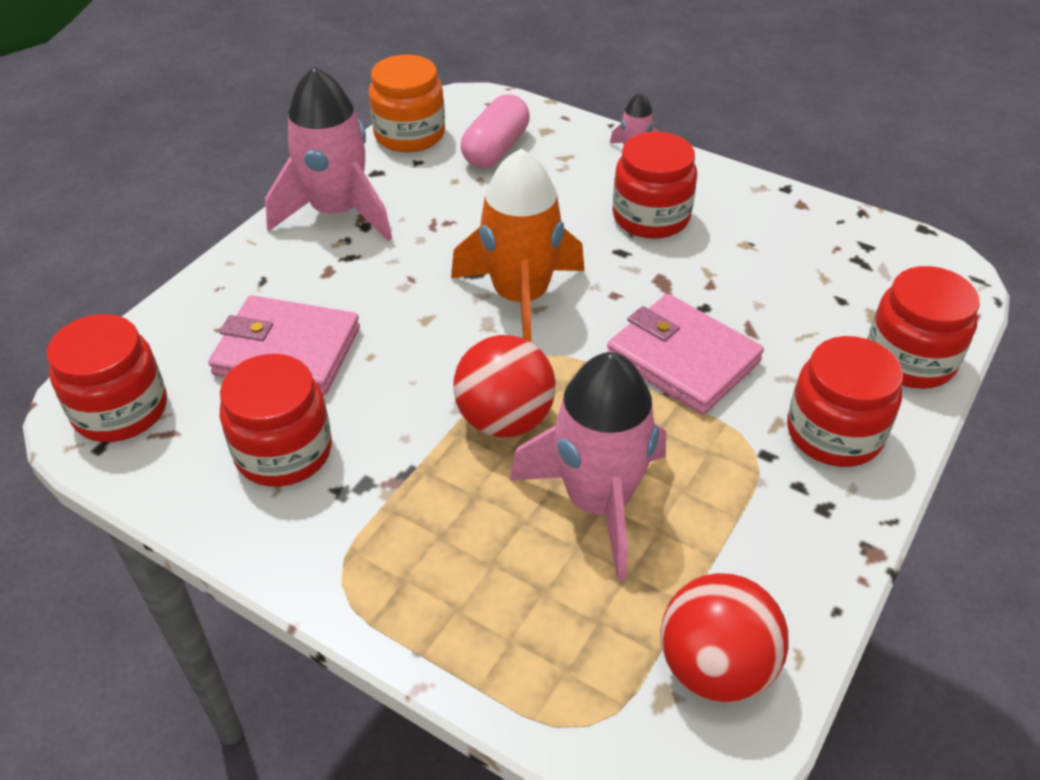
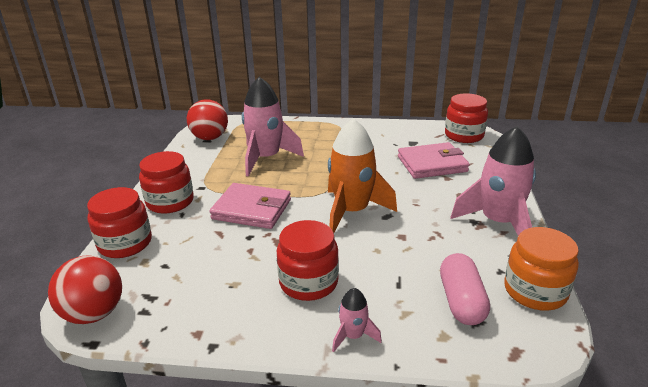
camera: 155 degrees right, 15 degrees down
(283, 452) = (392, 141): red jar -> none
(505, 420) = (319, 169): red ball -> red ball (94, 313)

